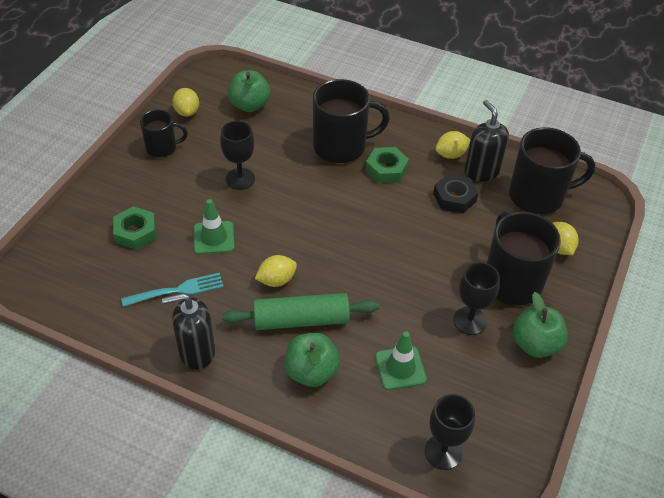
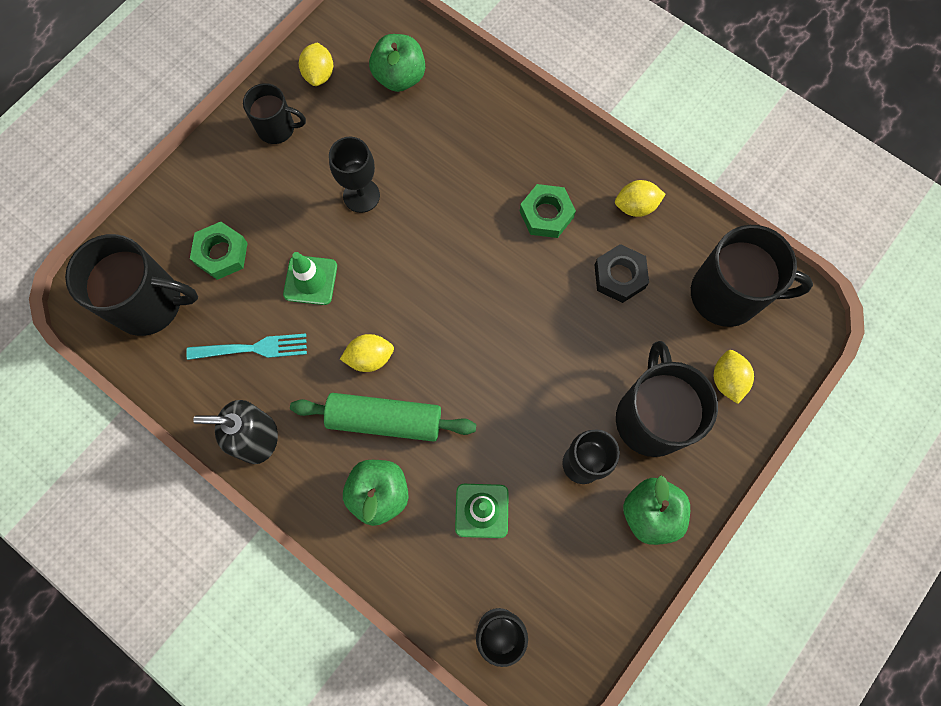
camera: 15 degrees right, 25 degrees up
(341, 147) = (498, 167): black mug -> black mug (149, 303)
(481, 171) = (667, 241): black soap dispenser -> none

